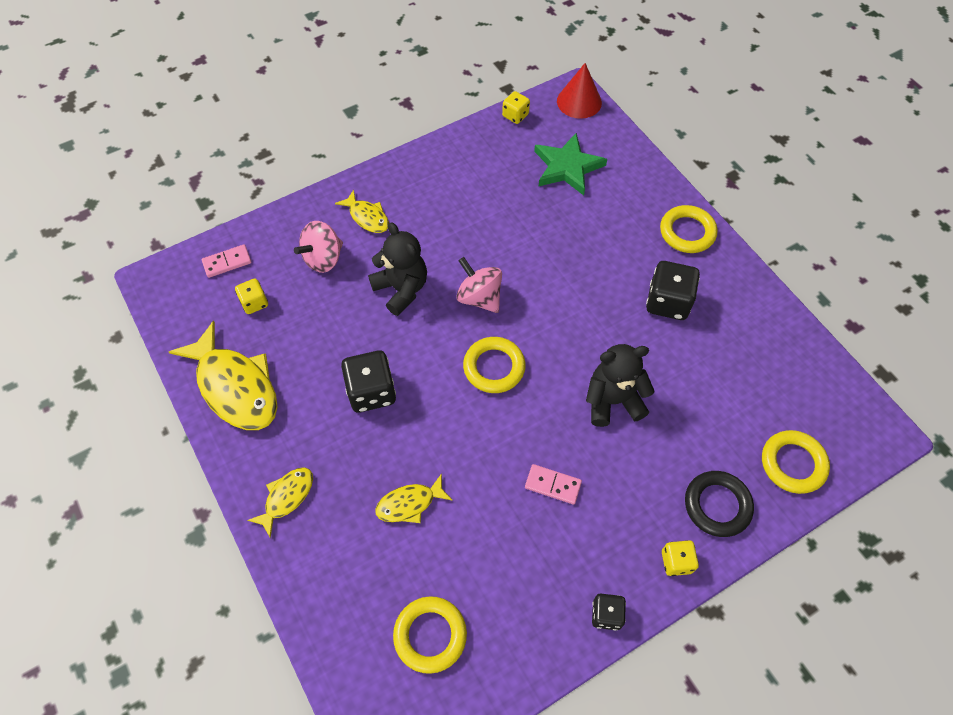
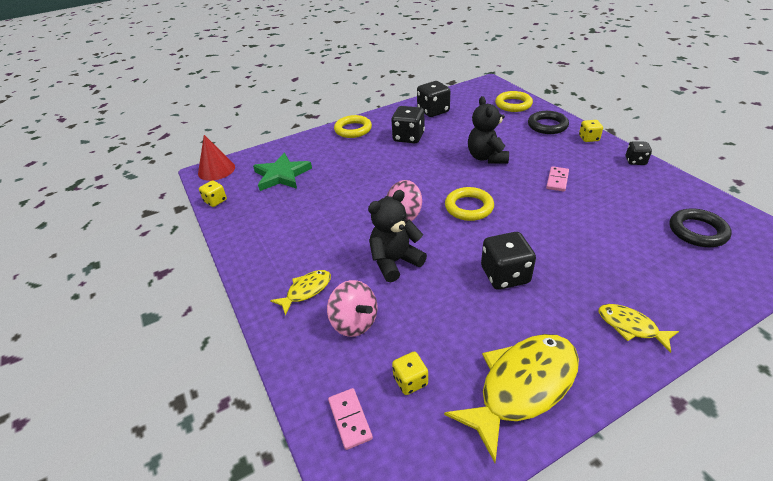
camera: 85 degrees left, 20 degrees down
(409, 503) = (600, 246): yellow fish -> none
(430, 635) = (697, 231): yellow ring -> black ring
(756, 337) = (433, 111): none -> black dice

